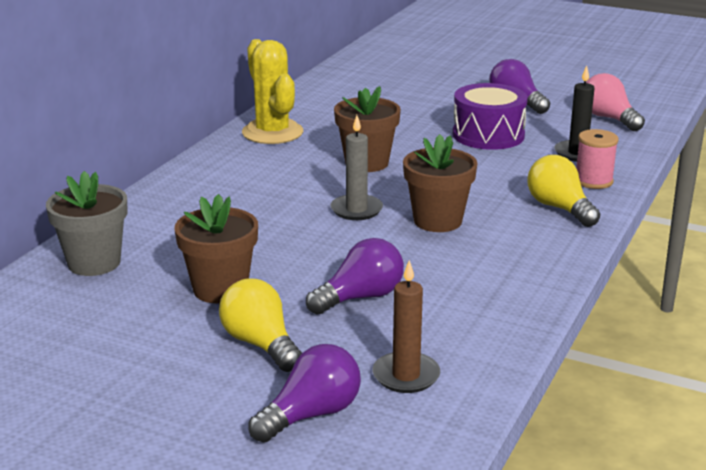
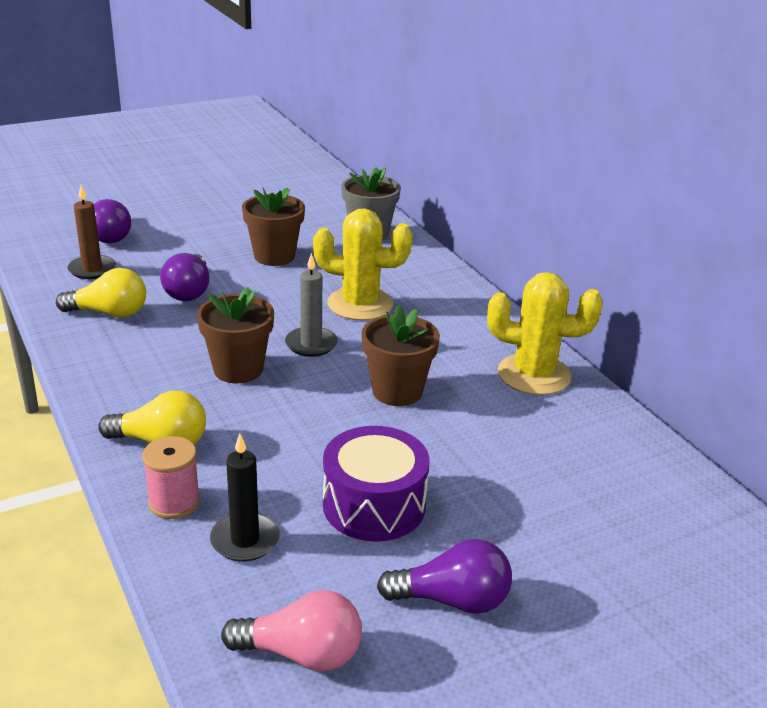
camera: 125 degrees right, 5 degrees up
(260, 215) = (360, 304): none -> yellow cactus
(260, 344) = (195, 246): yellow light bulb -> yellow light bulb (109, 313)

